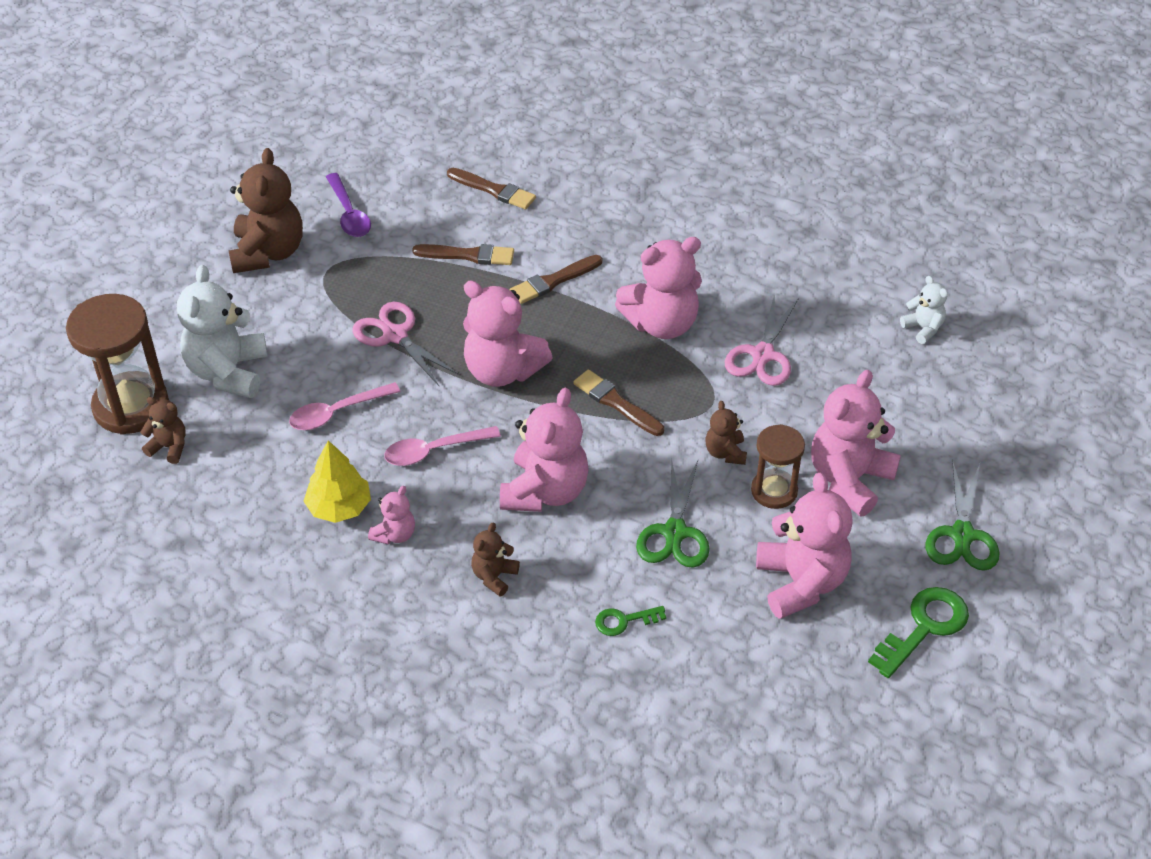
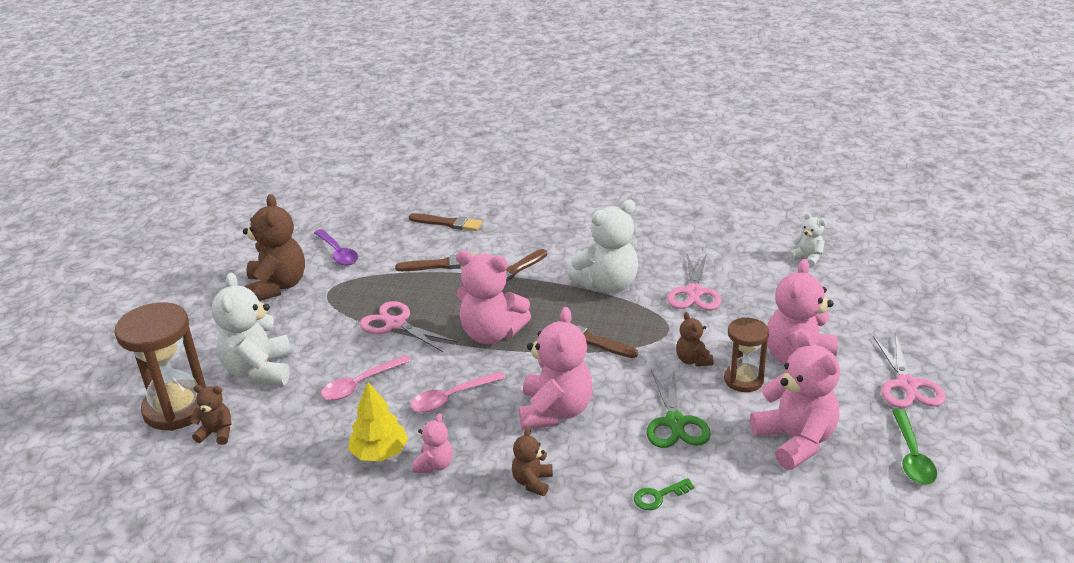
camera: 10 degrees left, 15 degrees down
(661, 324) = (608, 285): pink teddy bear -> white teddy bear
(924, 627) = (912, 456): green key -> green spoon
(962, 535) = (907, 385): green scissors -> pink scissors

